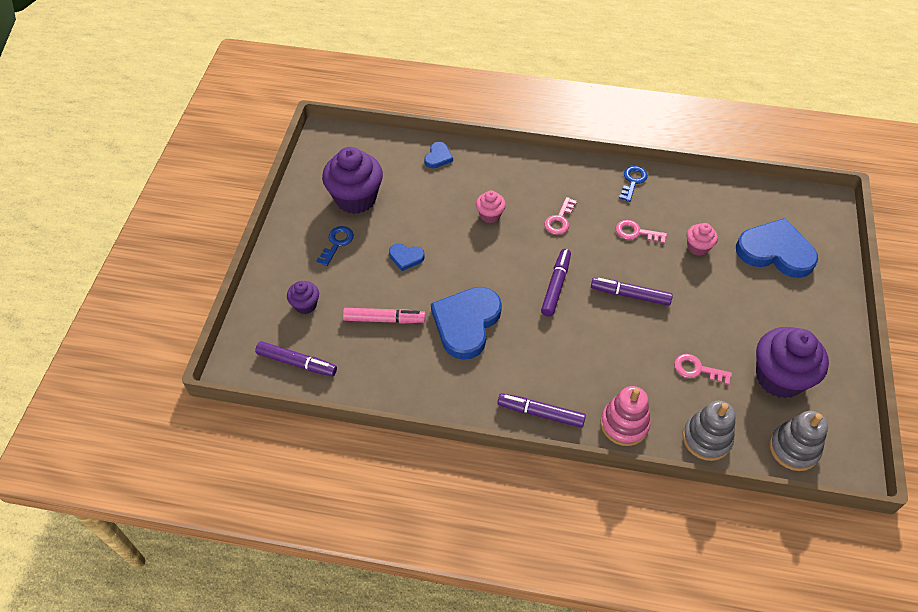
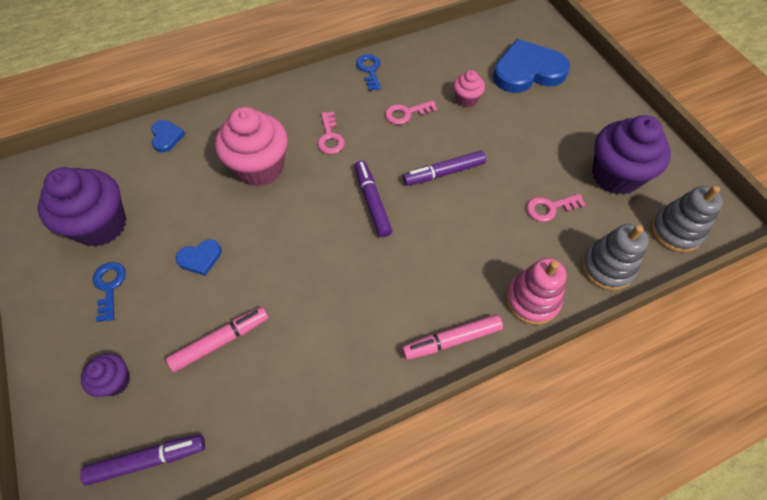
camera: 35 degrees left, 5 degrees up
(466, 323) = (312, 291): blue heart -> none
(490, 215) = (260, 167): pink cupcake -> pink cupcake, size x2.02
(540, 413) = (451, 340): purple marker -> pink marker

